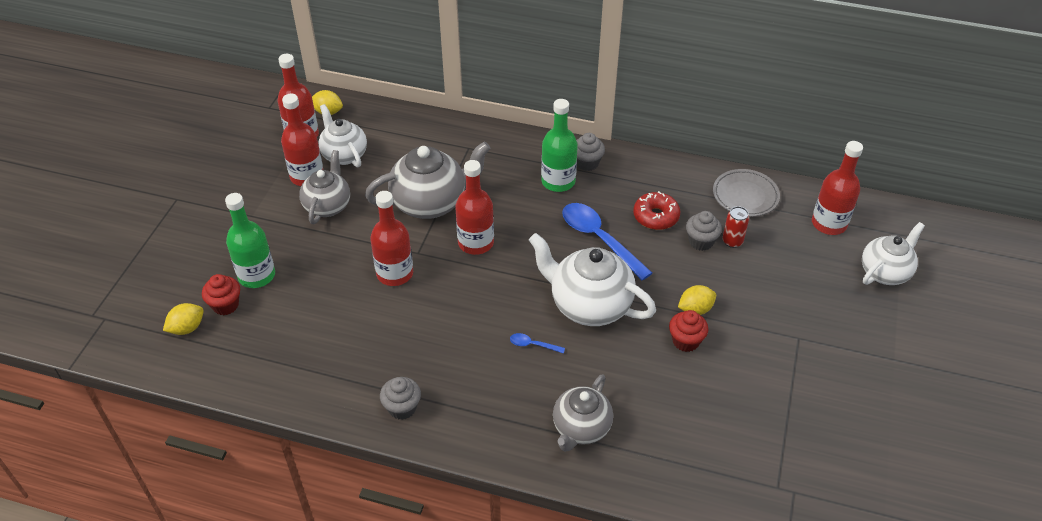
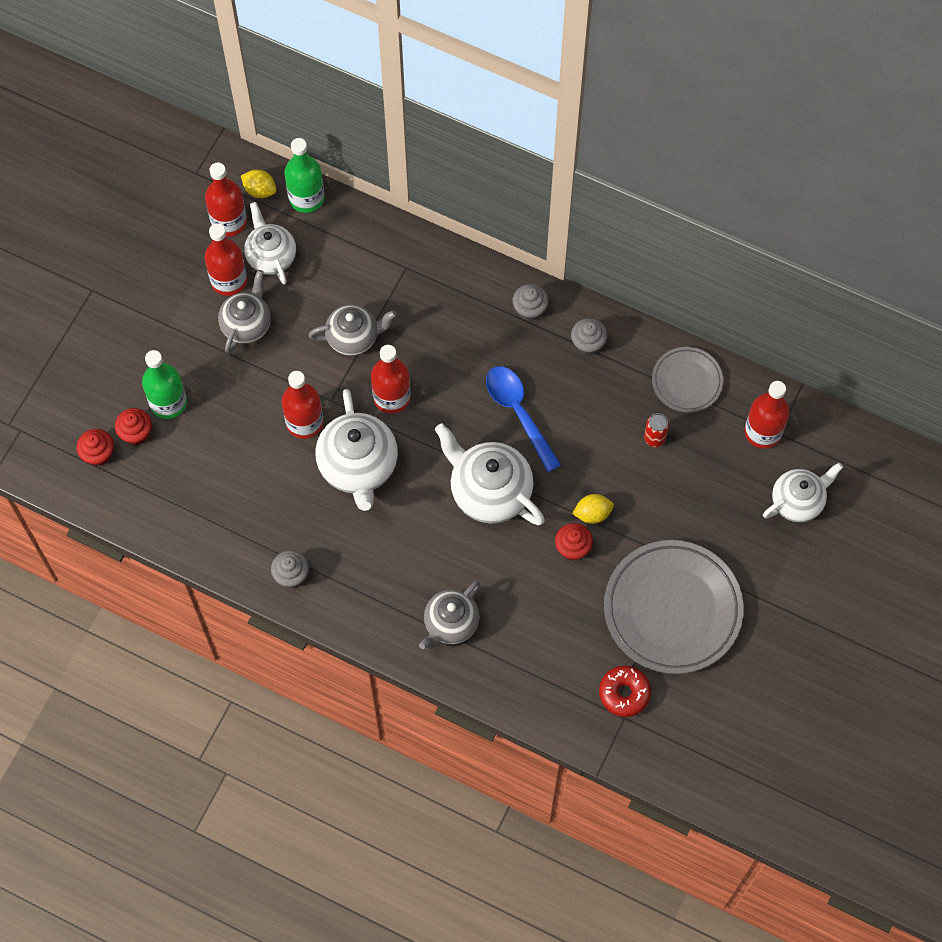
camera: 10 degrees right, 20 degrees up
(187, 328) = (98, 454): yellow lemon -> red cupcake
(430, 203) = (353, 337): grey teapot -> grey teapot, size x0.66
(454, 302) = (358, 466): none -> white teapot
(533, 345) = (425, 528): blue spoon -> none
(558, 181) = (493, 330): green bottle -> green bottle (306, 198)
(656, 216) = (584, 393): red donut -> red donut (624, 693)
(701, 241) = (622, 433): grey cupcake -> grey cupcake (588, 344)
(804, 380) = (672, 609): none -> grey plate

